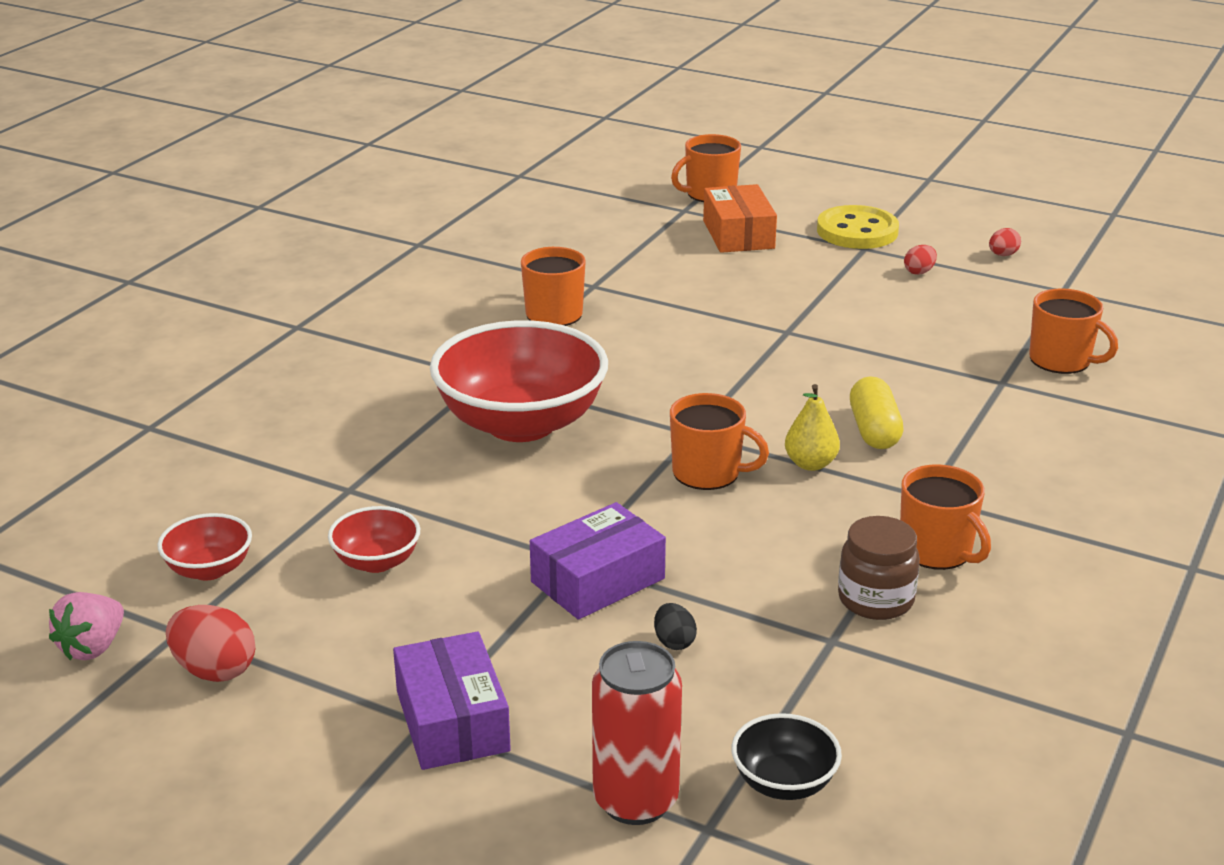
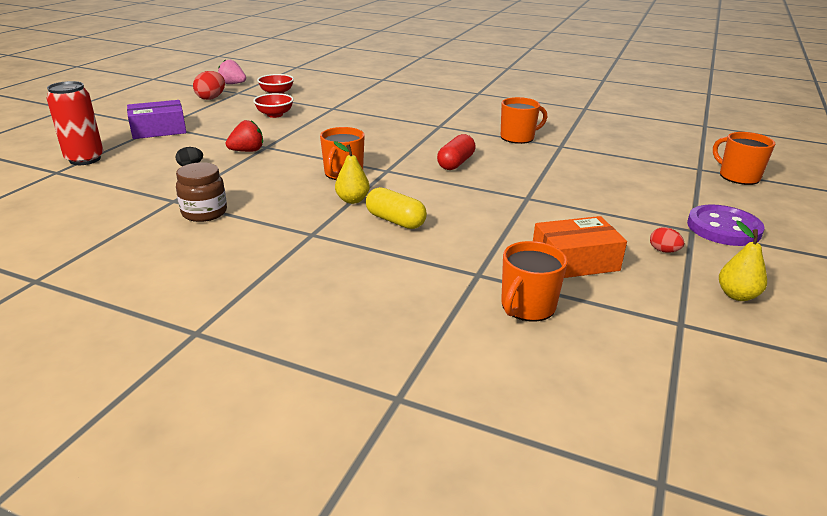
camera: 85 degrees right, 0 degrees up
(521, 423) = (392, 134): red bowl -> none
(598, 580) = (247, 151): purple box -> red strawberry
(663, 373) = (456, 163): none -> red capsule
(738, 234) = (674, 185): orange box -> orange box (575, 261)
(784, 782) = (72, 186): black bowl -> none
(857, 231) = (723, 228): yellow button -> purple button
(874, 430) = (395, 221): yellow capsule -> yellow capsule turned 45 degrees clockwise
(937, 551) = (248, 233): orange mug -> none
(1002, 255) = (737, 295): red egg -> yellow pear

